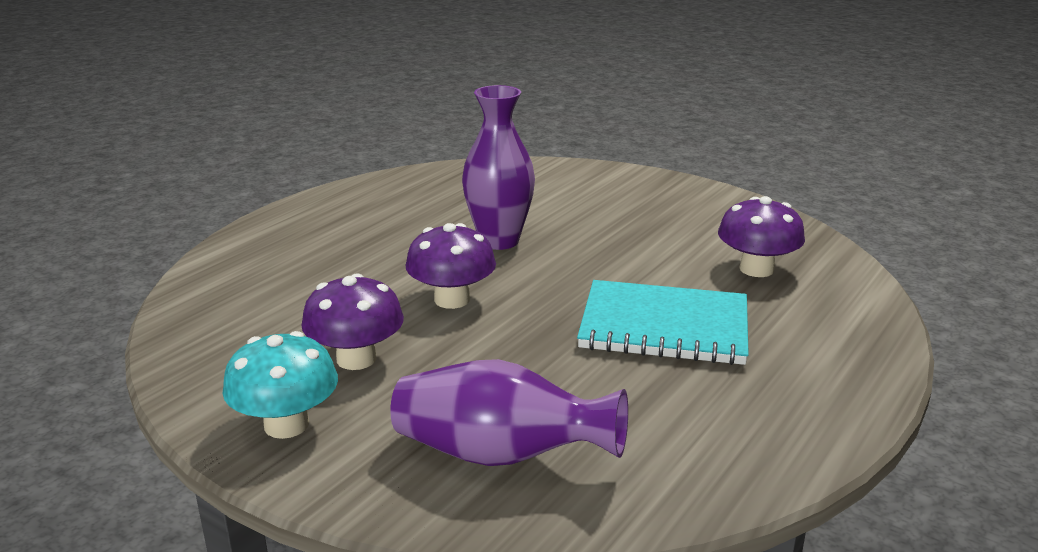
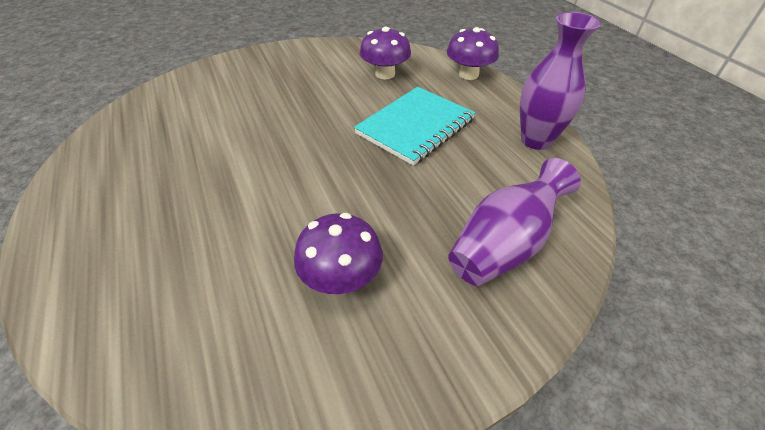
camera: 60 degrees left, 20 degrees up
(286, 425) = (403, 355): turquoise mushroom -> none
(452, 299) = (305, 196): purple mushroom -> purple mushroom (468, 74)
(499, 241) = (249, 144): purple vase -> purple vase (536, 140)

